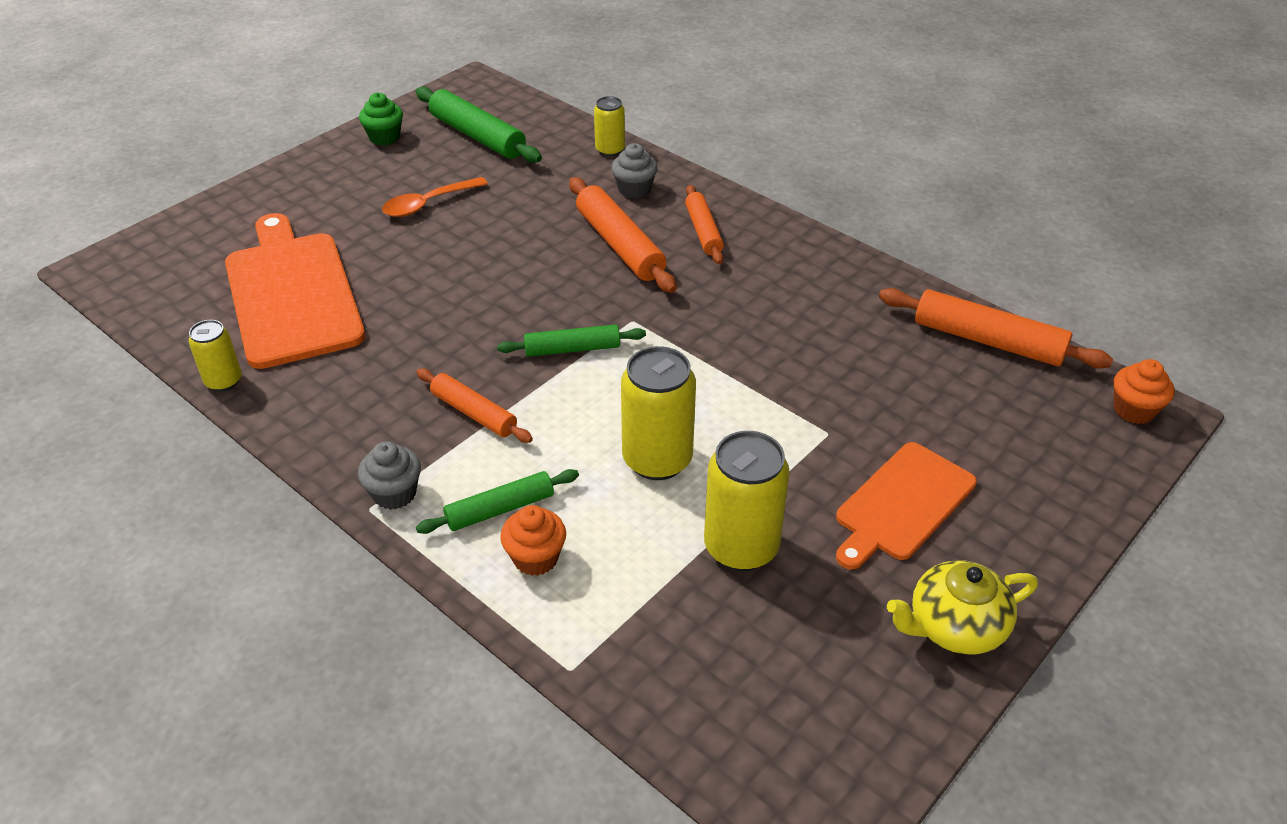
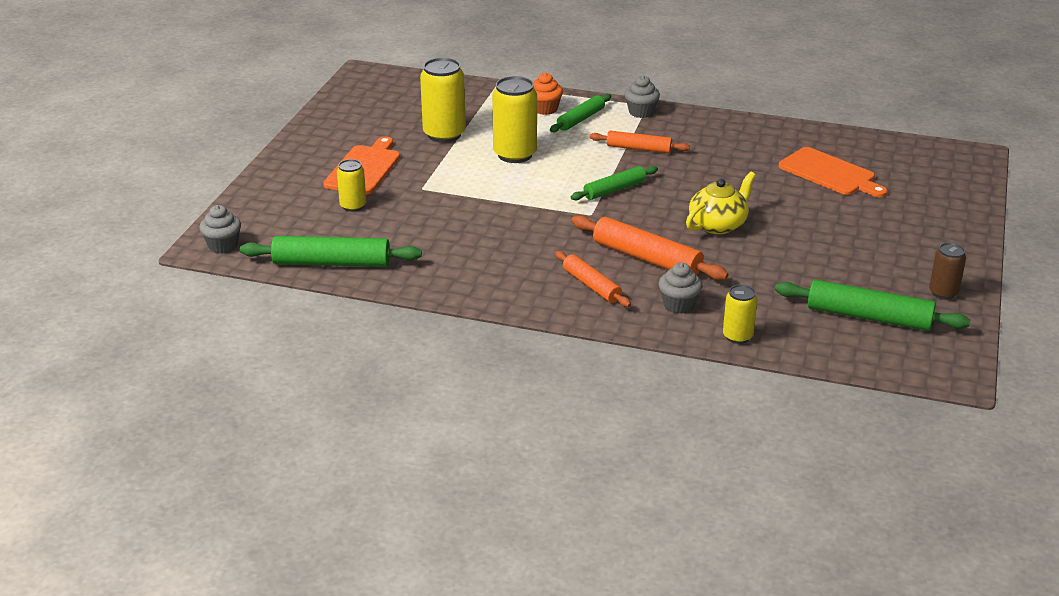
camera: 155 degrees right, 10 degrees down
(224, 381) = (798, 128): yellow can -> yellow can (353, 206)
(291, 294) = (830, 173): orange cutting board -> orange cutting board, size x0.63
(384, 137) = (943, 293): green cupcake -> brown can
(428, 204) = (826, 249): orange spoon -> none
(954, 627) = (322, 133): yellow teapot -> yellow teapot (718, 225)
(988, 341) = (331, 263): orange rolling pin -> green rolling pin
(1133, 410) = (223, 246): orange cupcake -> grey cupcake

